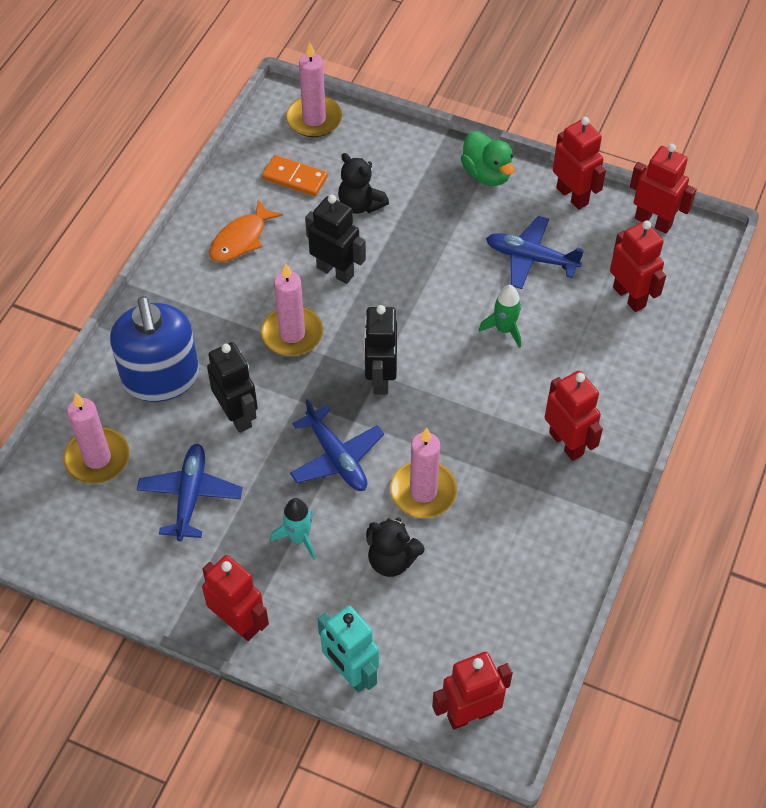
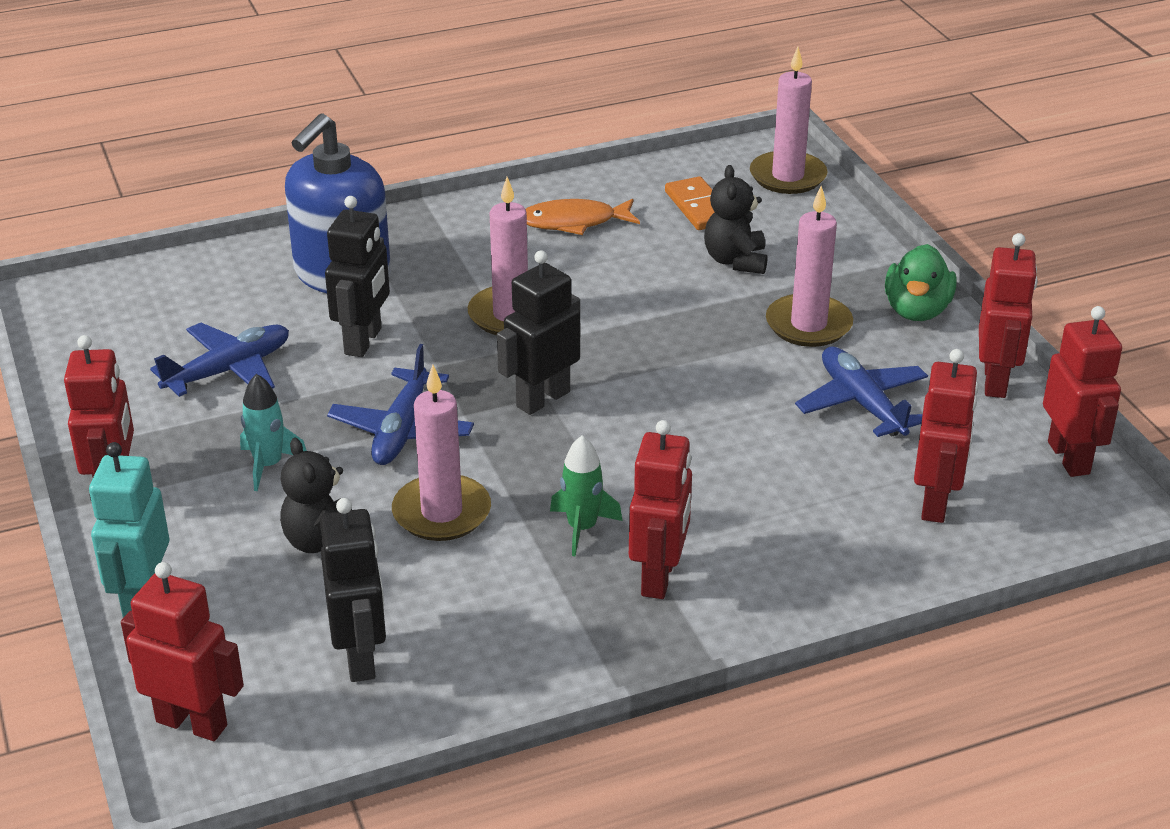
camera: 45 degrees right, 20 degrees down
(97, 458) = (199, 295): pink candle -> pink candle (808, 325)
(335, 271) = (629, 295): black robot -> black robot (360, 657)
(504, 329) = (738, 441): green rocket -> green rocket (582, 528)

